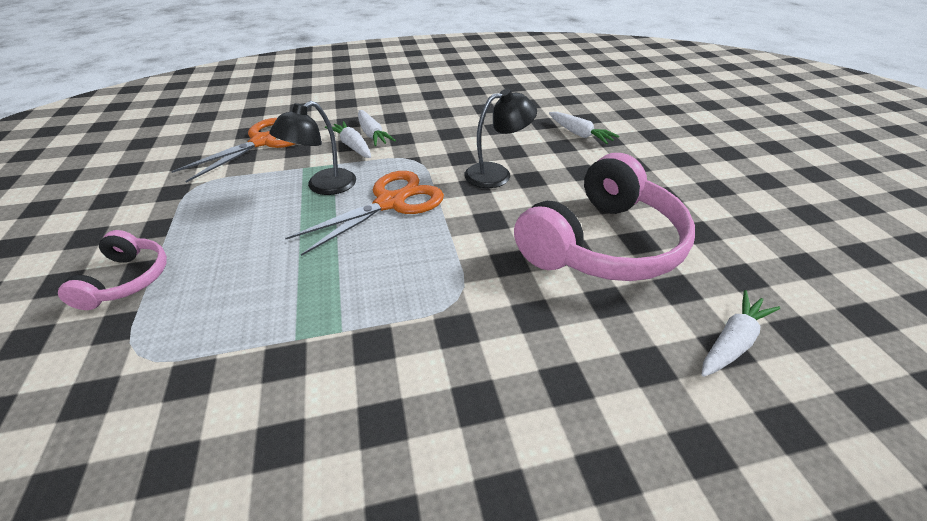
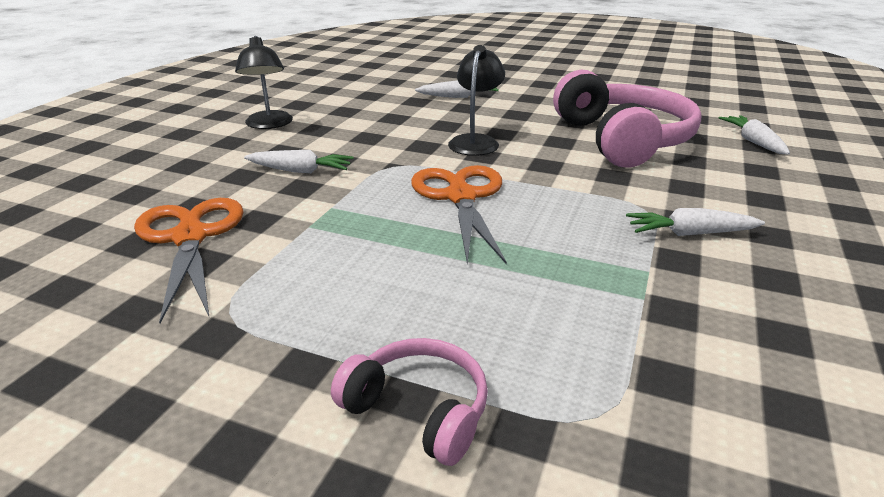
camera: 55 degrees left, 10 degrees down
(323, 186) = (375, 223): black lamp -> black lamp (269, 124)
(352, 146) = (308, 187): white carrot -> white carrot (689, 233)

